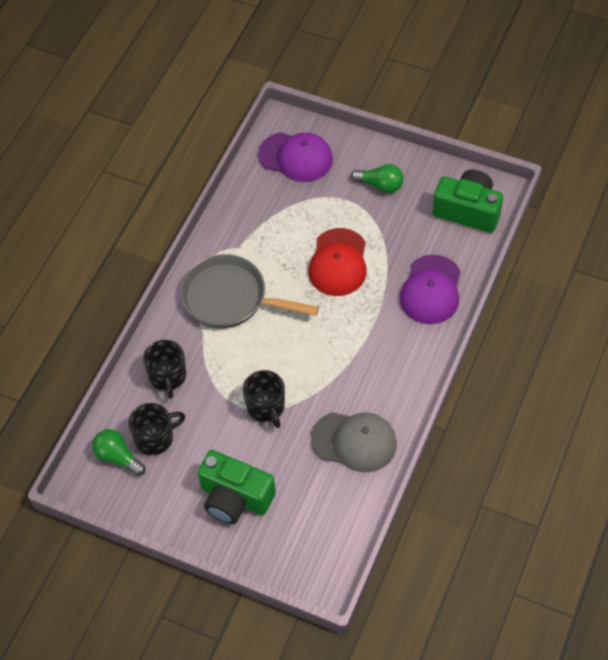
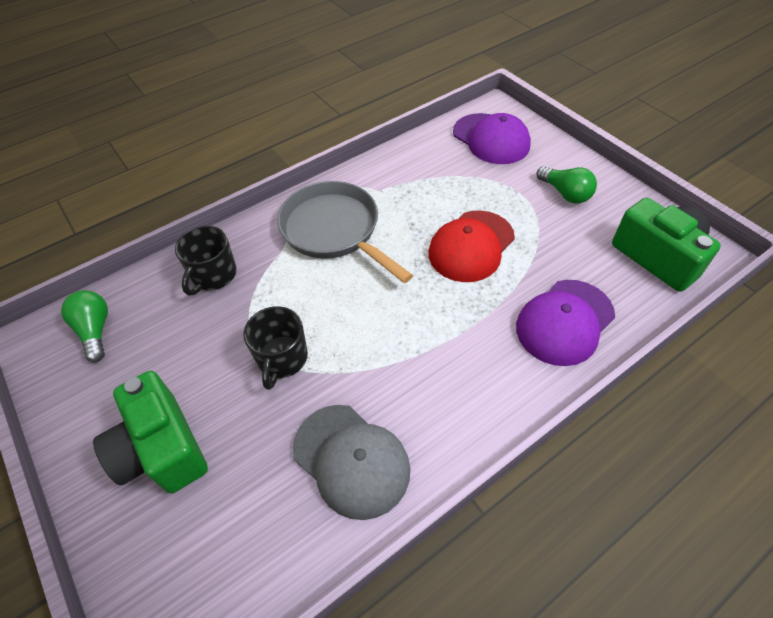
camera: 30 degrees right, 5 degrees down
(155, 438) = (146, 330): black mug -> none

